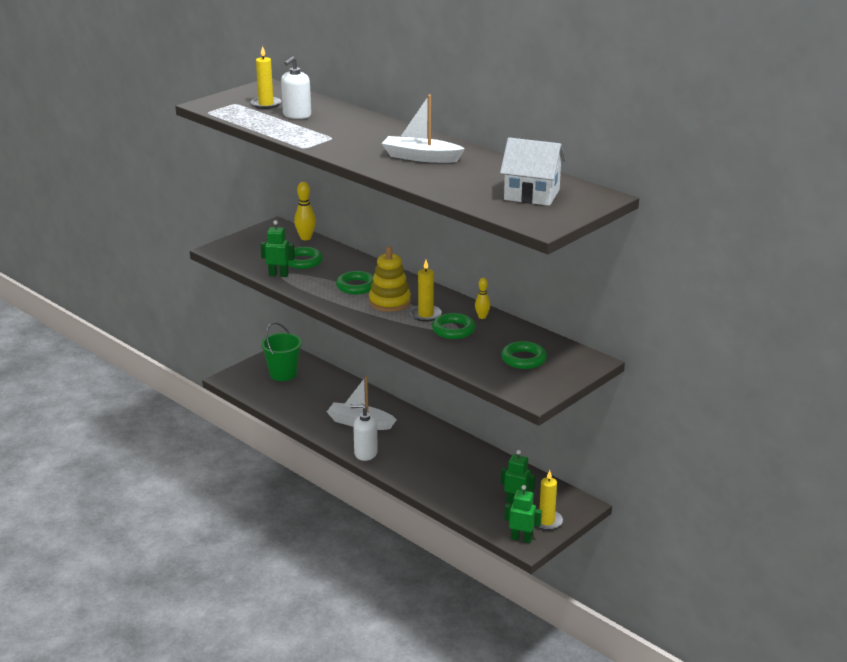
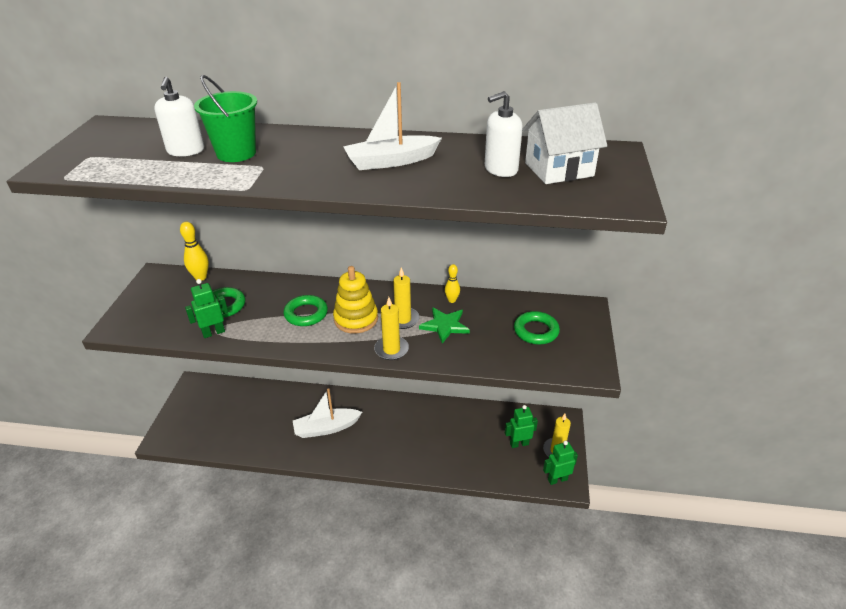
camera: 35 degrees left, 10 degrees up
(266, 104) = (131, 147): yellow candle -> yellow candle (391, 349)
(283, 374) = (212, 408): green bucket -> green bucket (236, 153)
(365, 453) = (359, 459): white soap dispenser -> white soap dispenser (500, 169)
(453, 330) = (445, 325): green ring -> green star

